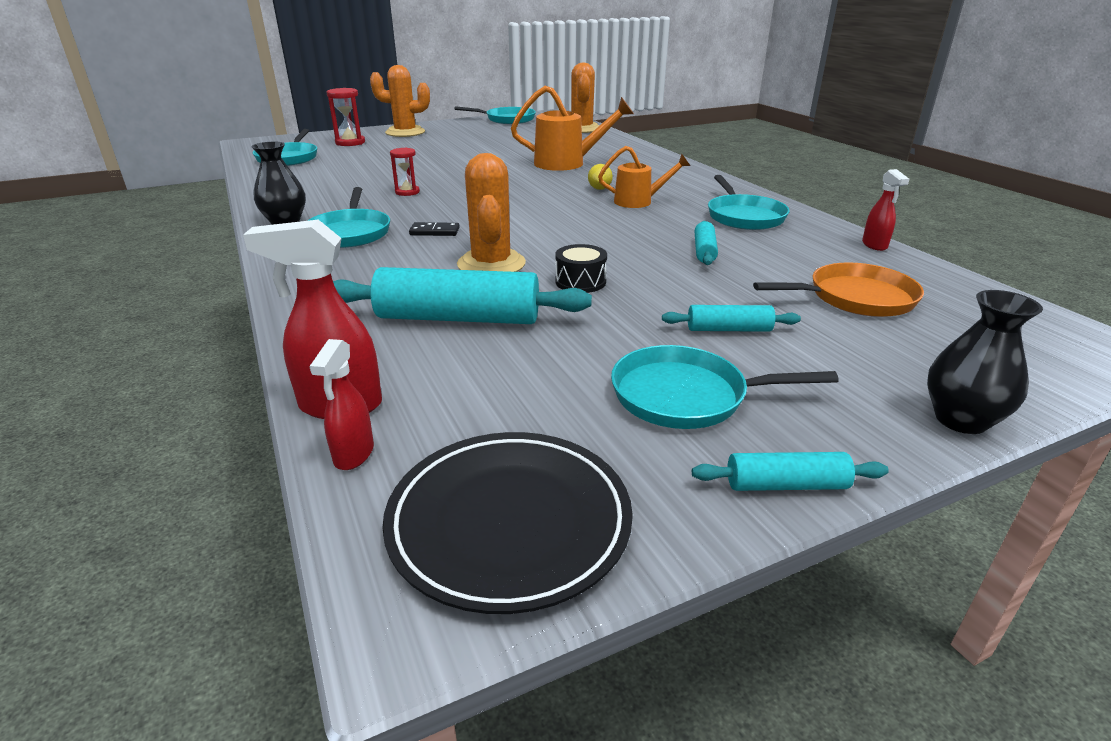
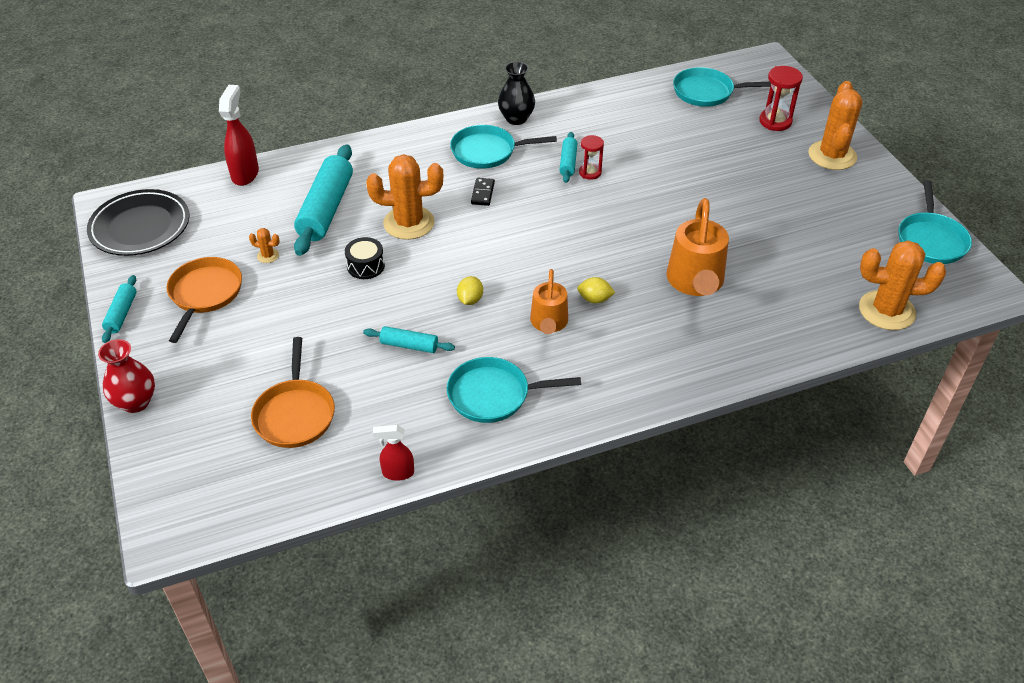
camera: 95 degrees right, 15 degrees up
(353, 455) = (204, 182): red spray bottle -> none
(575, 351) = (268, 256): none -> orange cactus
(620, 229) = (470, 300): none -> yellow lemon
(686, 396) = (205, 294): turquoise pan -> orange pan
(729, 329) = (271, 329): turquoise rolling pin -> turquoise rolling pin (568, 162)
(960, 420) = (136, 402): black vase -> red vase

